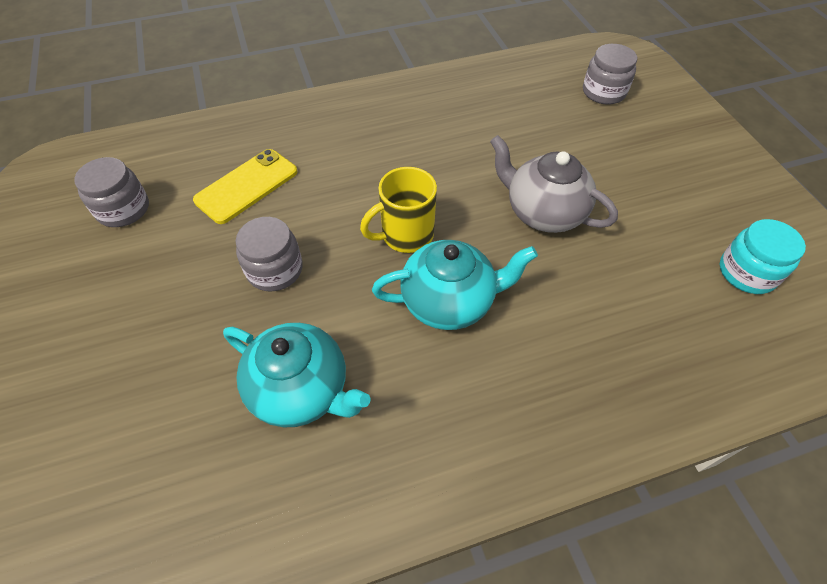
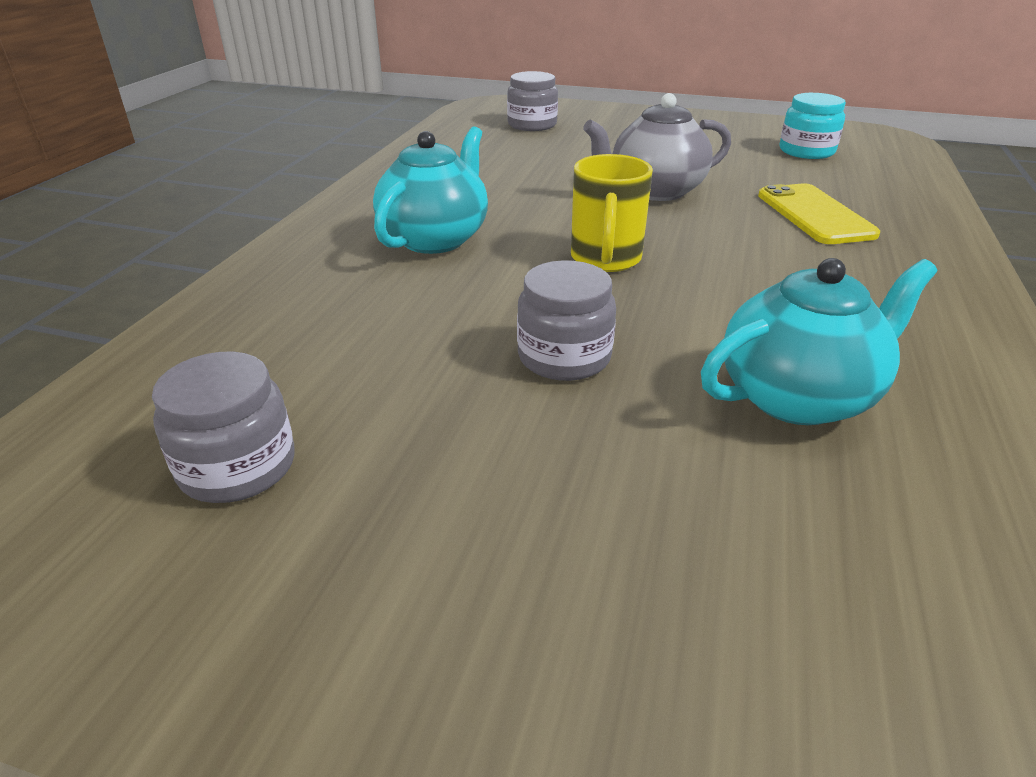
camera: 55 degrees left, 20 degrees down
(247, 186) = (370, 333): yellow phone -> yellow phone (814, 215)
(449, 302) = (731, 267): turquoise teapot -> turquoise teapot (435, 238)

